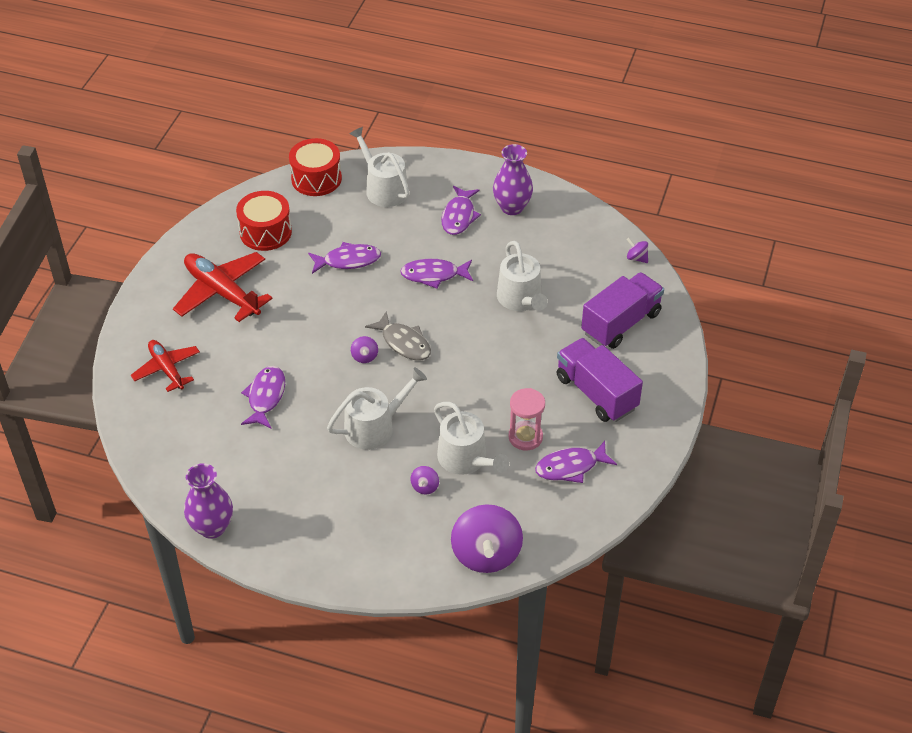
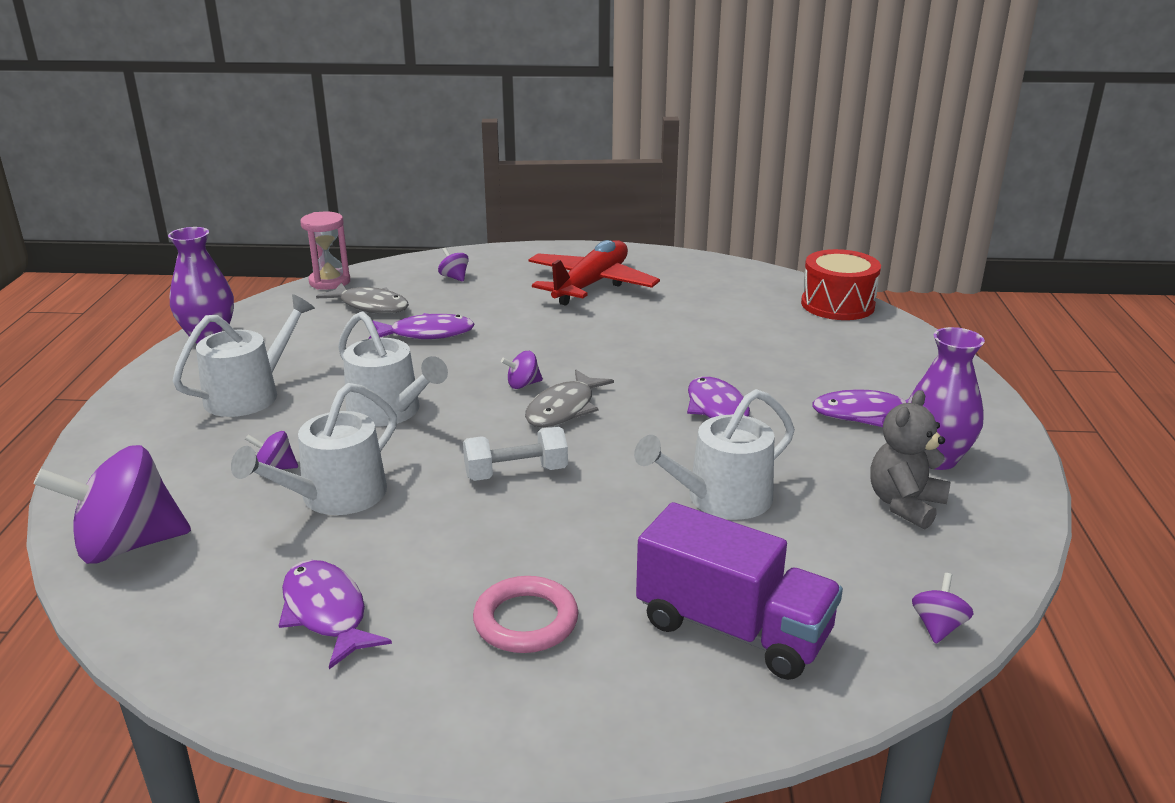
camera: 75 degrees right, 20 degrees down
(167, 369) = (454, 277): red plane -> purple spinning top
(199, 425) = (370, 306): none -> grey fish
(265, 232) = (712, 291): red drum -> none
(348, 261) = (701, 347): purple fish -> none
(383, 188) = (865, 349): white watering can -> white watering can (249, 394)
(468, 376) = (516, 473): none -> white dumbbell
(525, 437) = (393, 549): pink hourglass -> pink hourglass (329, 282)
(548, 234) = (905, 504): none -> grey teddy bear
(596, 393) = (526, 620): purple truck -> pink ring

